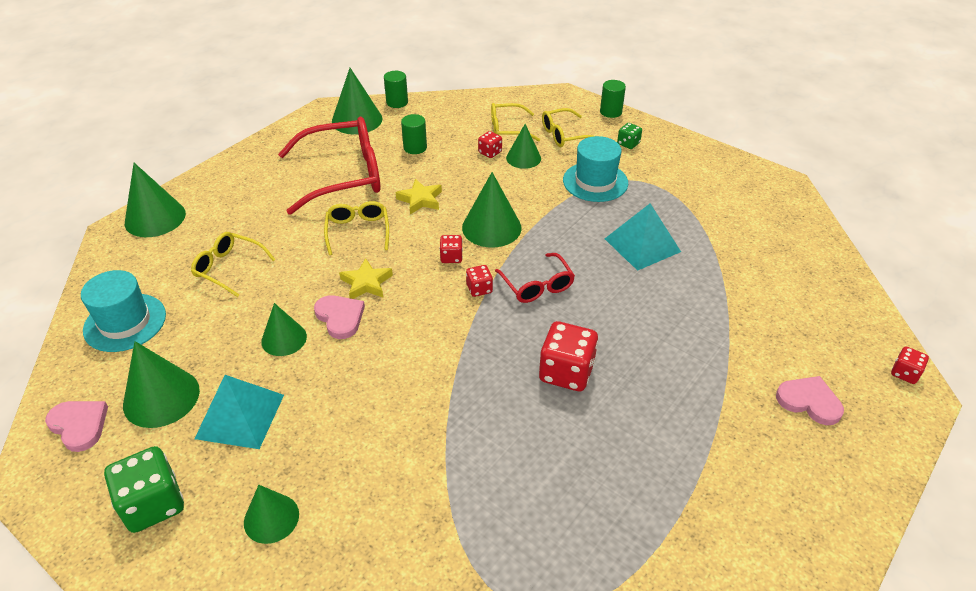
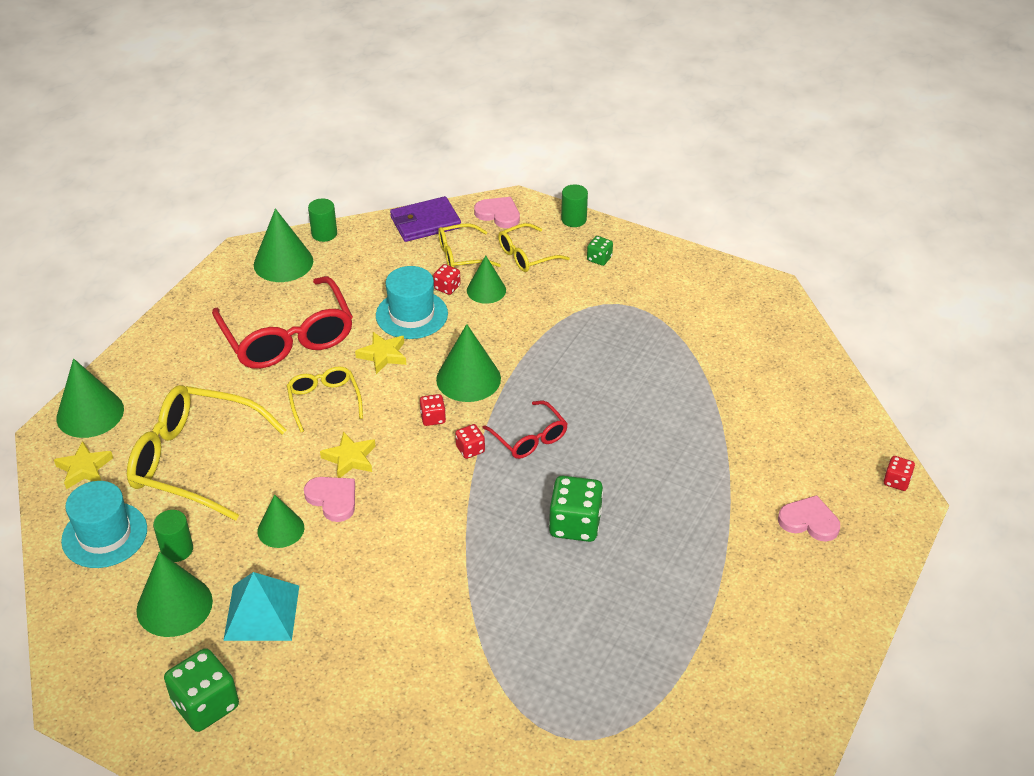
camera: 10 degrees left, 0 degrees up
(79, 425) = (101, 644): pink heart -> pink heart (498, 214)
(131, 263) = (84, 469): none -> yellow star
(229, 268) = (196, 461): yellow glasses -> yellow glasses, size x1.91
(271, 518) = (324, 700): green cone -> none
(342, 176) = (287, 336): red glasses -> red glasses turned 90 degrees clockwise
(415, 147) = (360, 291): green cylinder -> green cylinder (177, 549)
(483, 102) = (425, 223): none -> purple wallet
(566, 372) = (575, 524): red dice -> green dice
(595, 182) = (570, 310): turquoise hat -> turquoise hat (411, 314)
(642, 245) = (631, 379): turquoise pyramid -> none

